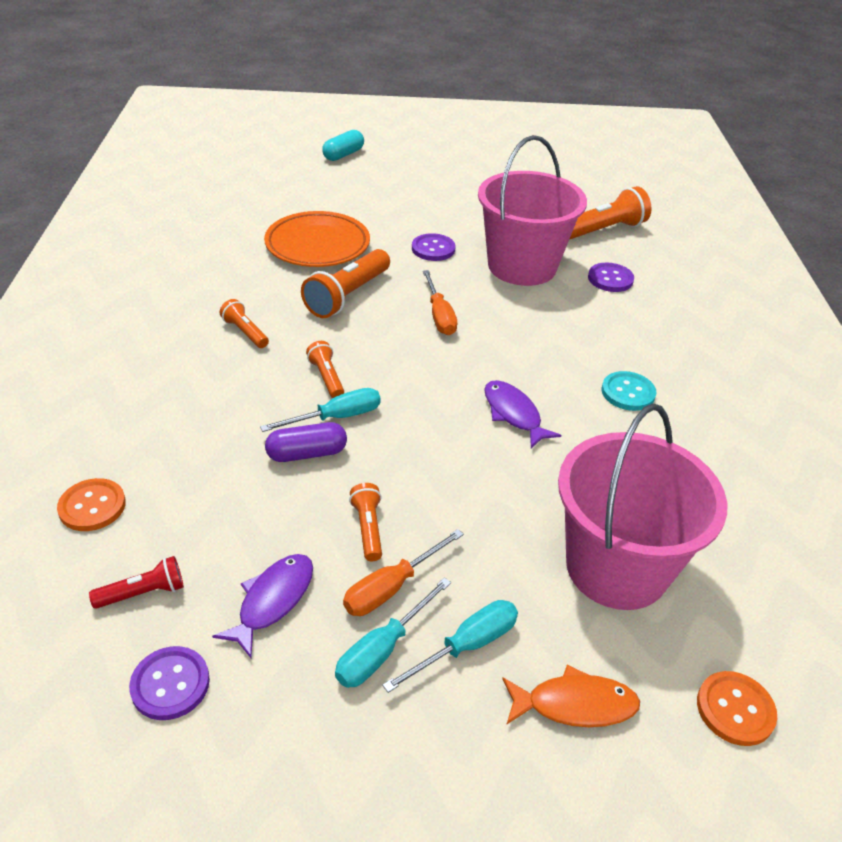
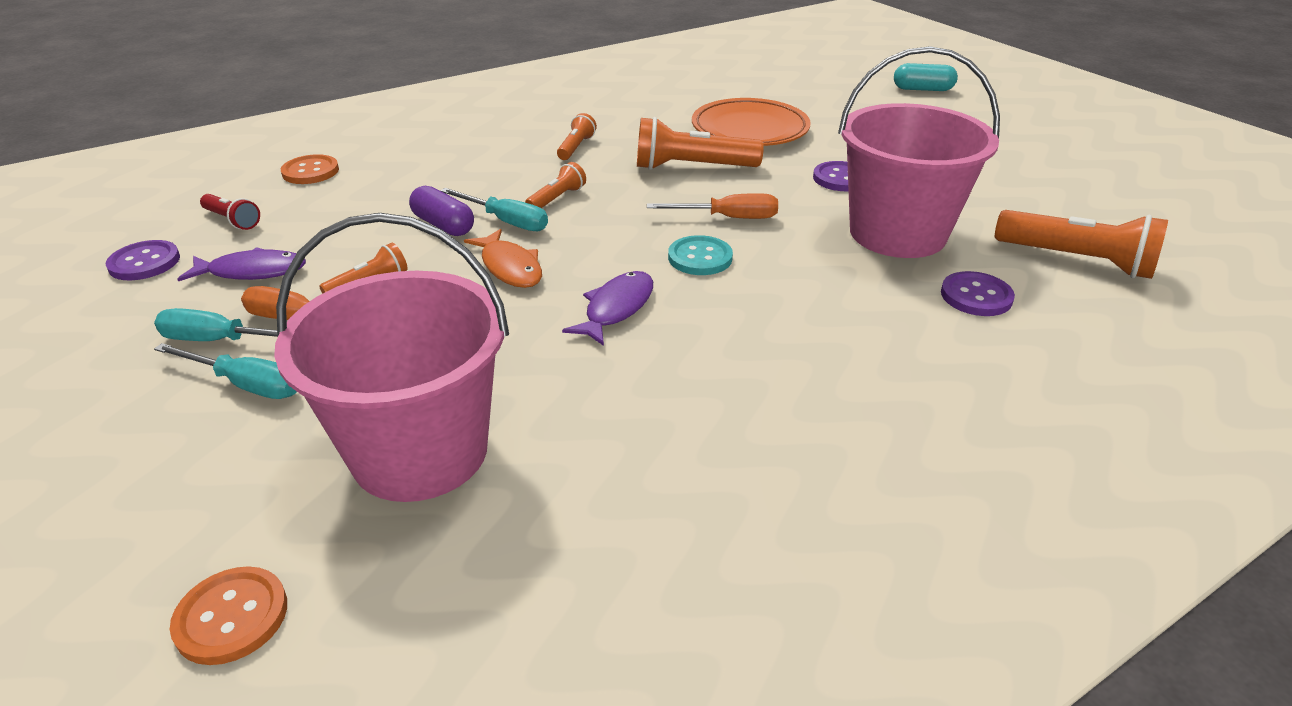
camera: 60 degrees right, 5 degrees down
(439, 316) = (728, 218): orange screwdriver -> orange screwdriver turned 135 degrees counterclockwise
(575, 704) = (194, 478): orange fish -> orange fish (510, 267)
(628, 392) = (751, 374): turquoise button -> turquoise button (700, 258)

